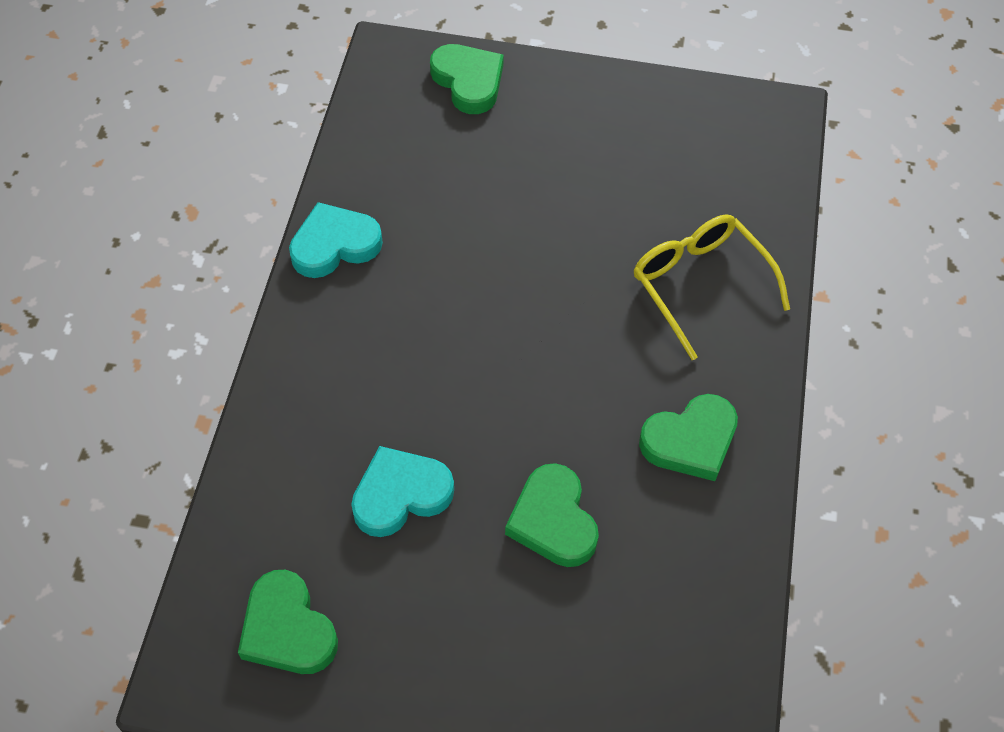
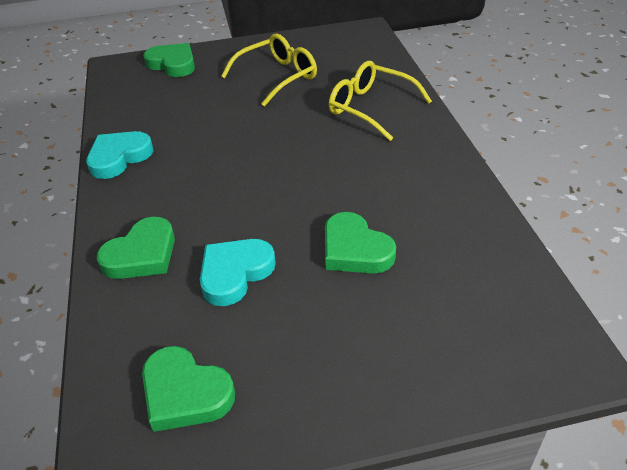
camera: 20 degrees left, 15 degrees down
(600, 168) = (276, 77): none -> yellow glasses
(690, 441) = (417, 179): green heart -> green heart (142, 254)

